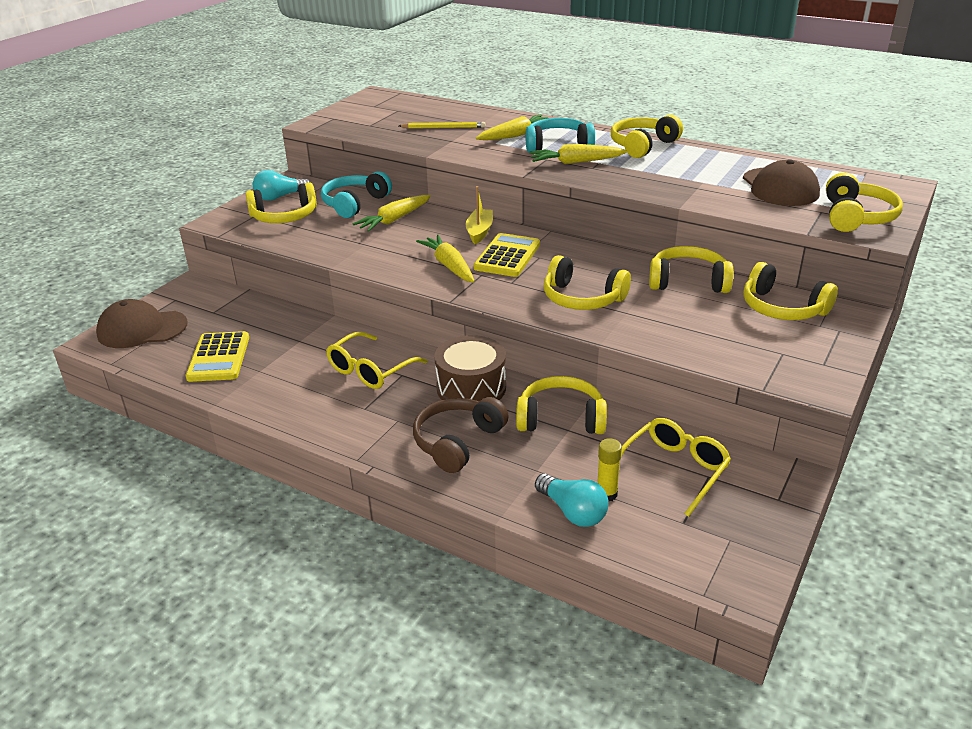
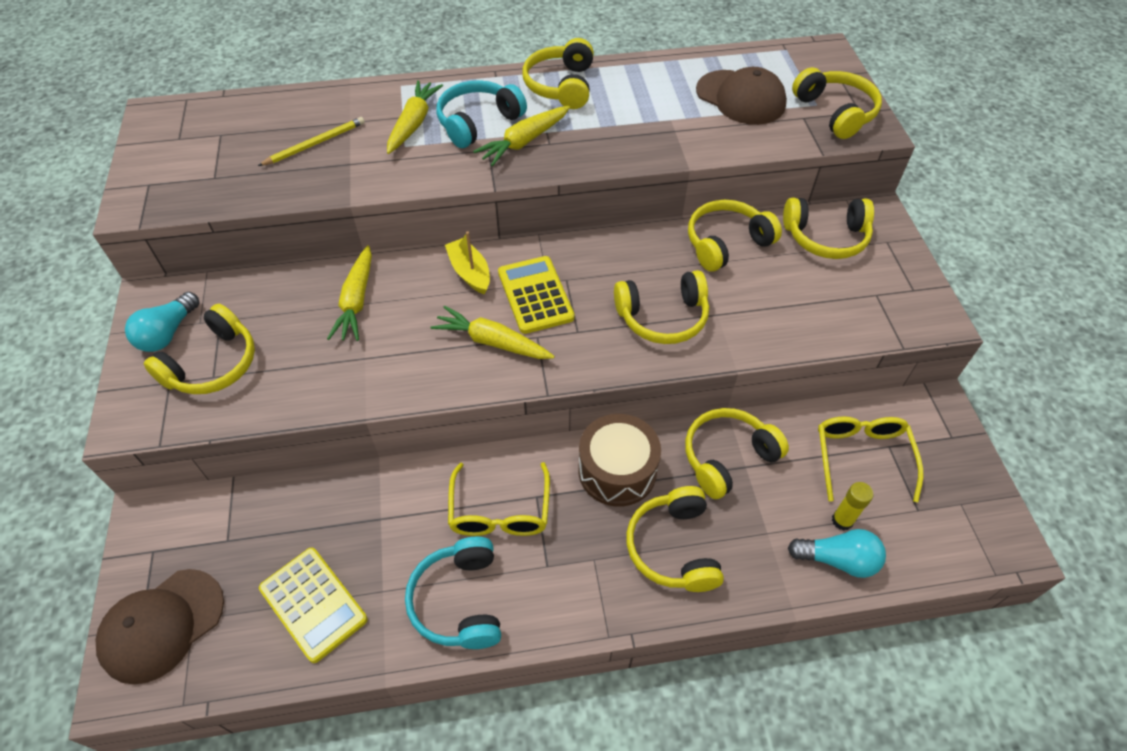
camera: 40 degrees left, 20 degrees up
(354, 203) = (279, 298): turquoise headphones -> turquoise headphones (459, 601)
(457, 442) = (673, 547): brown headphones -> yellow headphones

